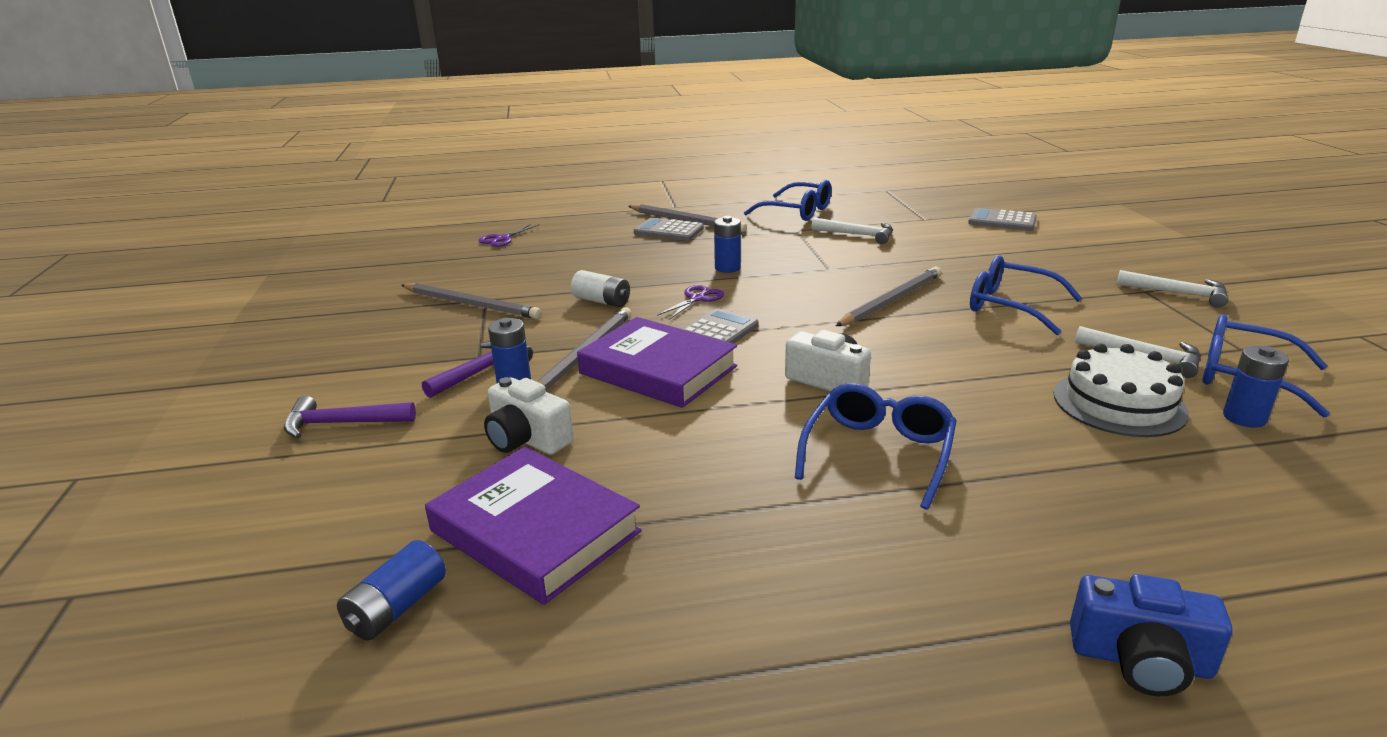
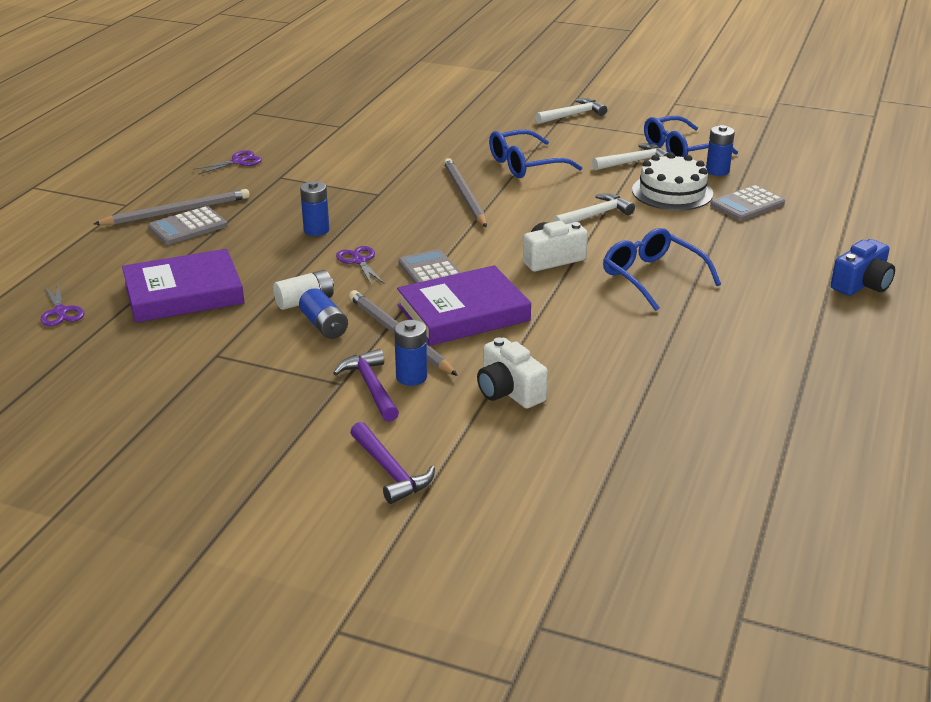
camera: 60 degrees left, 5 degrees up
(342, 423) = (390, 471): purple hammer -> purple hammer turned 60 degrees counterclockwise
(396, 608) = (667, 480): blue battery -> blue battery (324, 326)
(471, 304) = (218, 364): grey pencil -> none
(527, 439) = (509, 391): white camera -> white camera turned 75 degrees clockwise
(535, 531) = (628, 414): purple book -> purple book (184, 293)
(797, 211) = (239, 161): blue glasses -> purple scissors
(858, 235) = (331, 160): white hammer -> white hammer (595, 215)
(1002, 221) = (388, 105): grey calculator -> grey calculator (747, 204)

